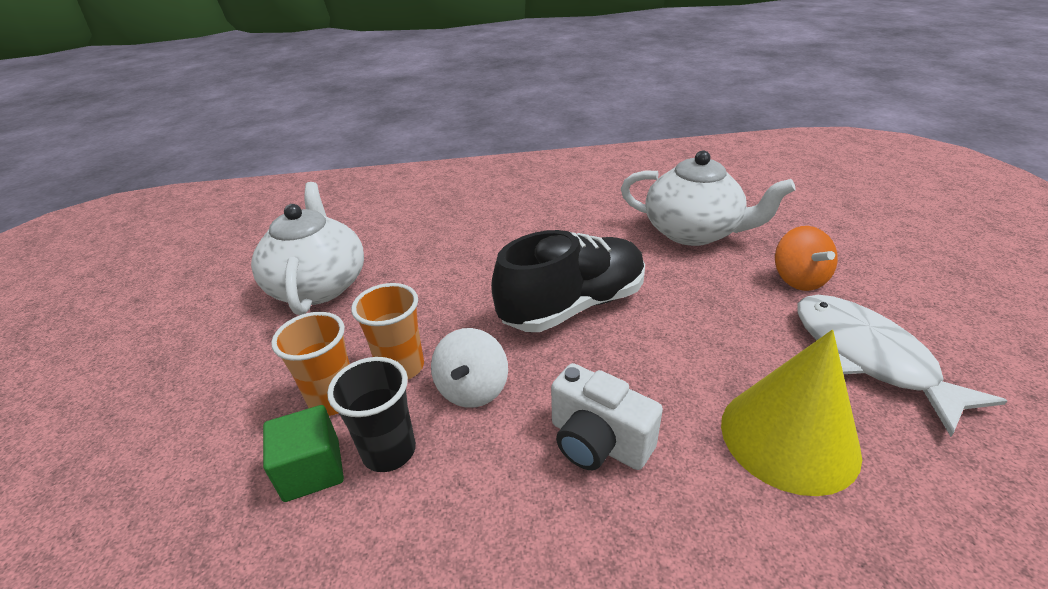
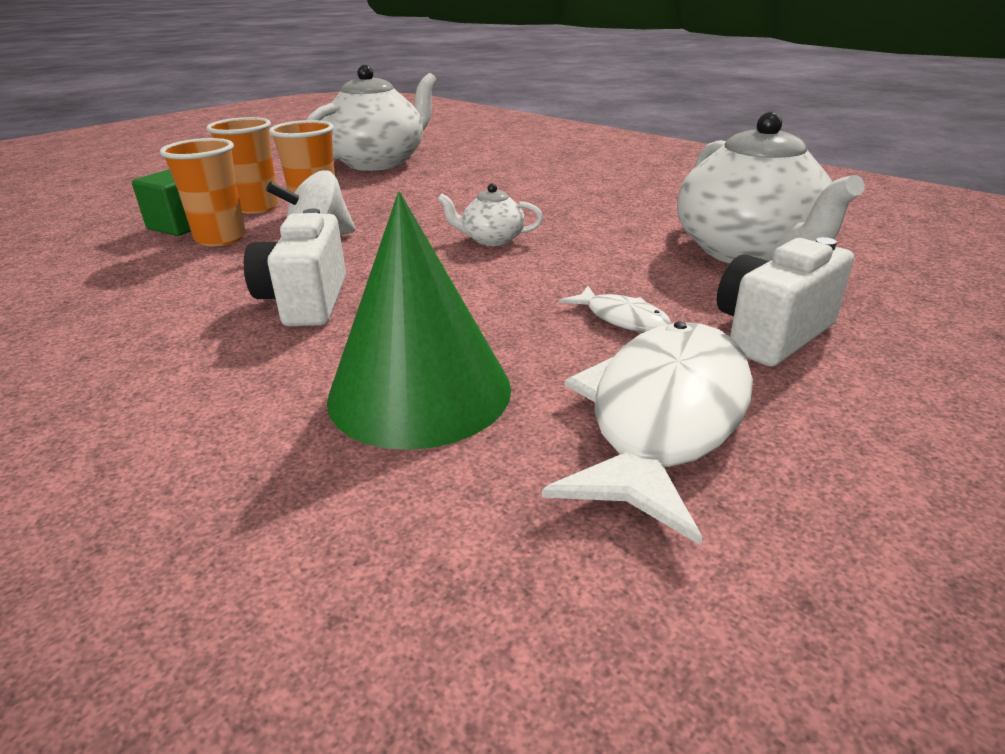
camera: 50 degrees right, 5 degrees down
(389, 451) = (221, 238): black cup -> orange cup
(573, 306) = (491, 239): black shoe -> white teapot
(745, 314) = (622, 318): none -> white fish
(789, 437) = (420, 392): yellow cone -> green cone
(798, 279) = (771, 334): orange spinning top -> white camera

